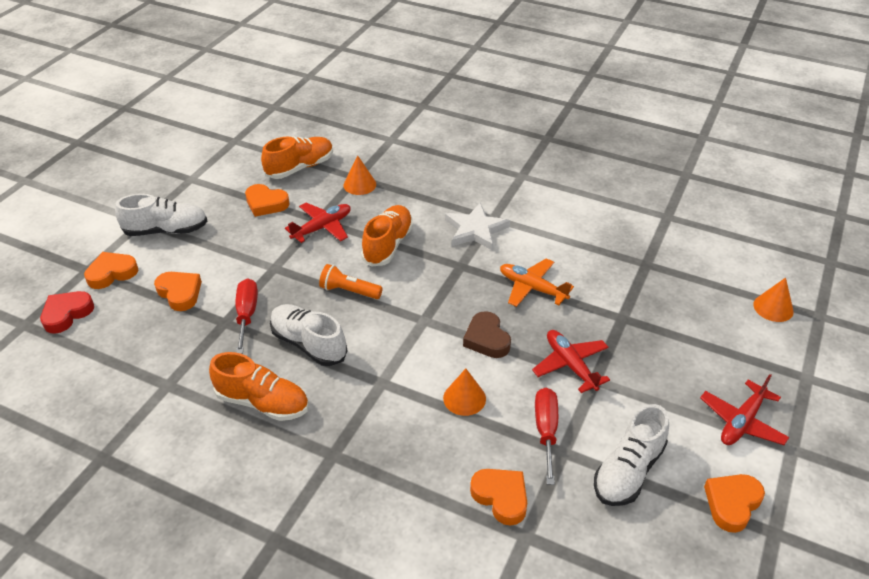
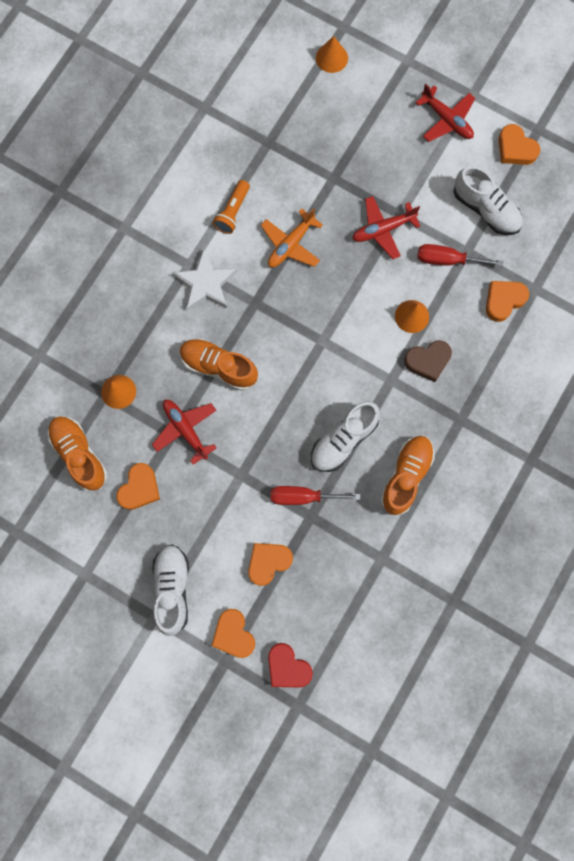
camera: 85 degrees left, 35 degrees up
(349, 291) = (280, 405): orange flashlight -> orange flashlight (232, 212)
(486, 339) = (349, 291): brown heart -> brown heart (428, 361)

